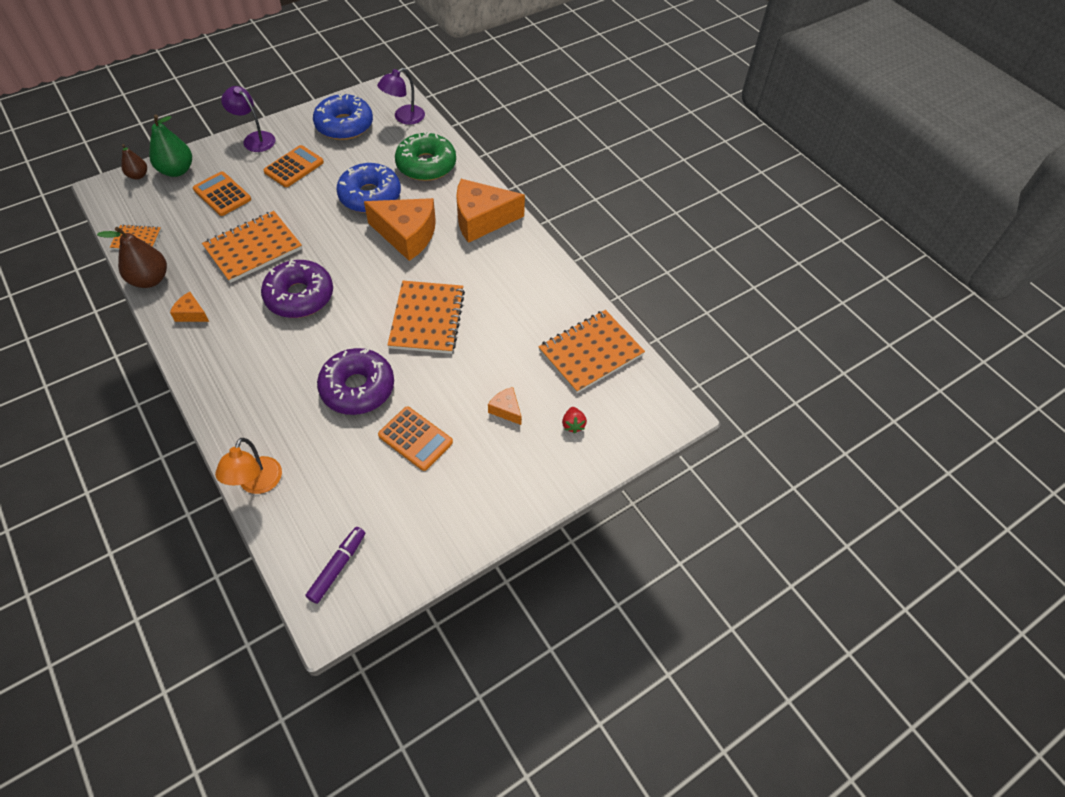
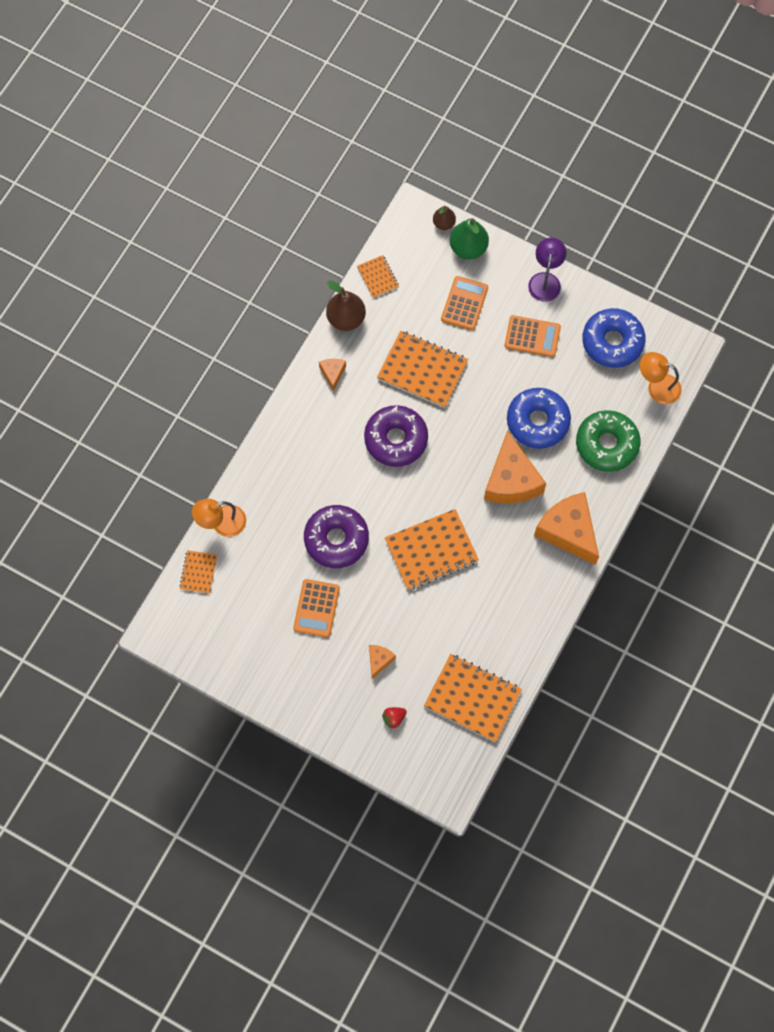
camera: 65 degrees right, 15 degrees up
(292, 534) = (198, 572): none -> orange notebook
(337, 567) = (191, 617): purple marker -> none
(404, 118) = (657, 386): purple lamp -> orange lamp

